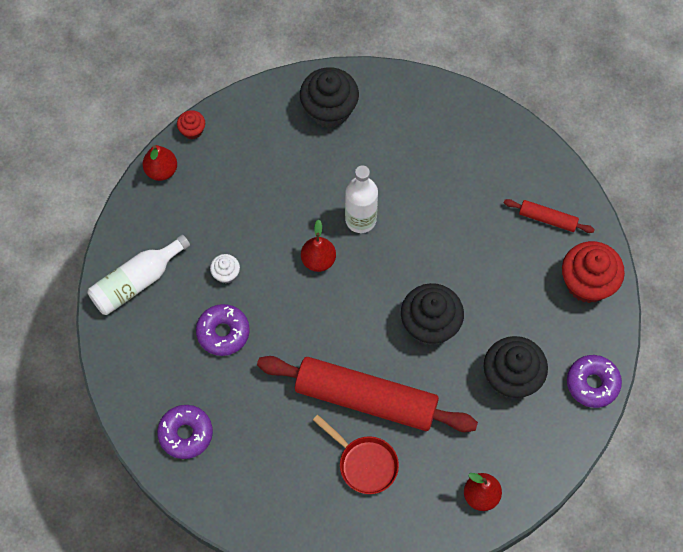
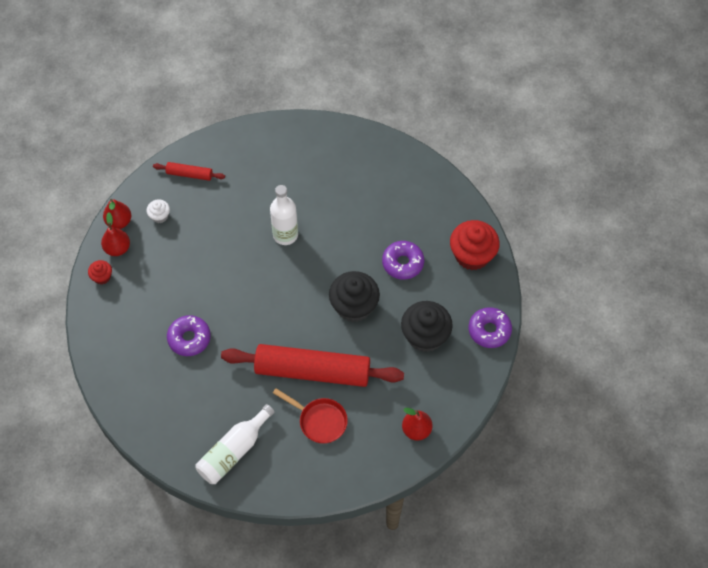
camera: 10 degrees left, 5 degrees down
(136, 282) = (112, 310): white bottle -> white bottle (233, 451)
(186, 434) = (171, 422): purple donut -> purple donut (403, 263)
(192, 130) = (139, 187): red cupcake -> red cupcake (102, 277)
(226, 274) = (184, 293): white cupcake -> white cupcake (159, 216)
(318, 260) = (257, 271): red pear -> red pear (117, 248)
(329, 109) = (246, 155): black cupcake -> none
(547, 219) = (433, 212): red rolling pin -> red rolling pin (189, 174)

